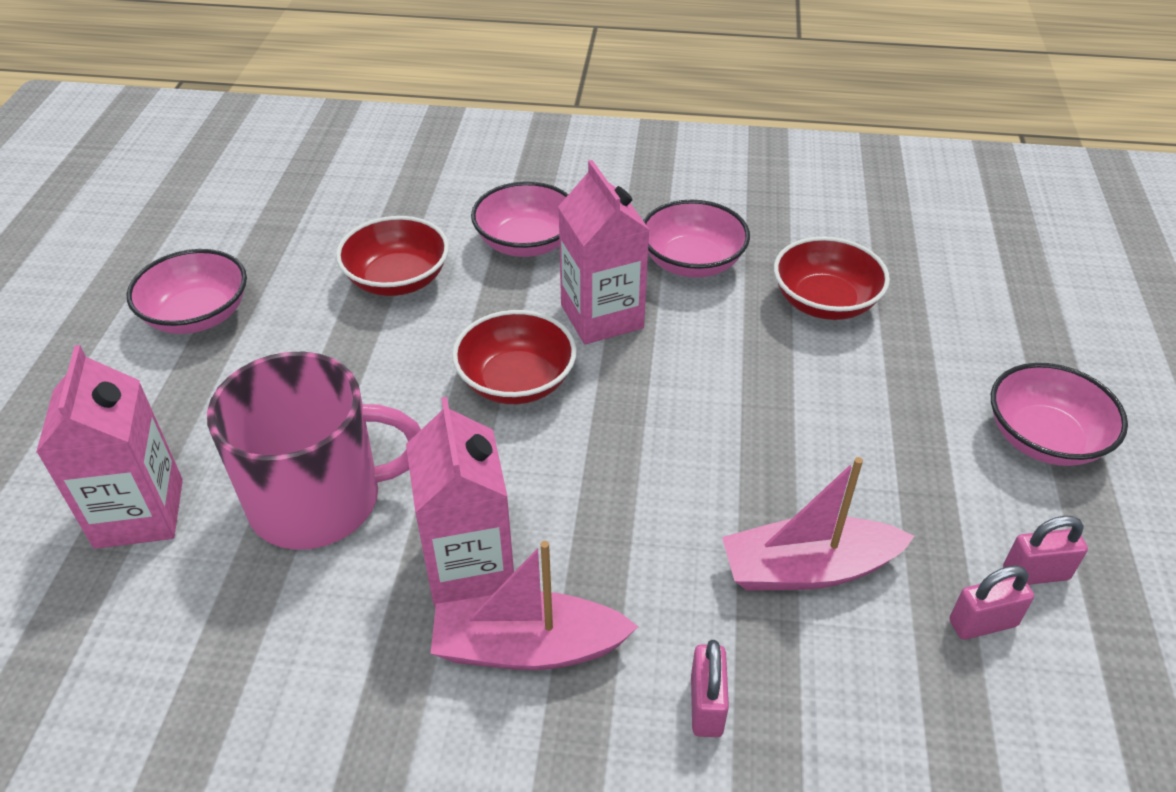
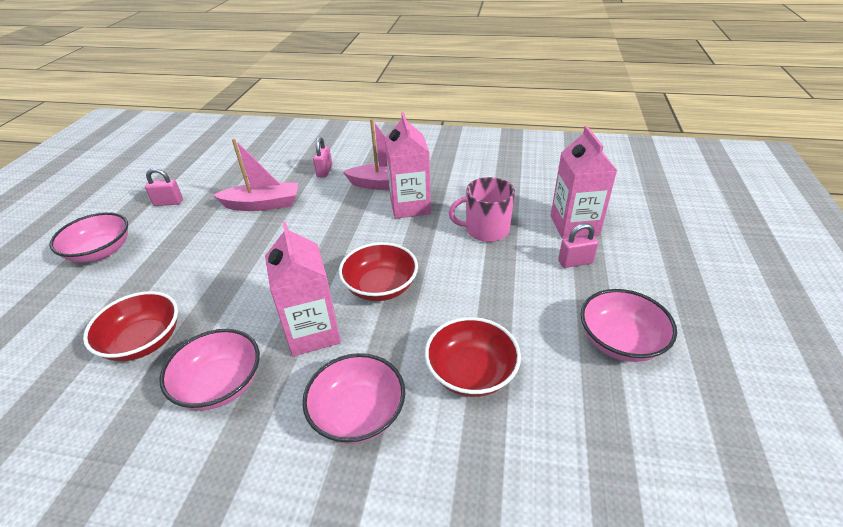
camera: 175 degrees left, 5 degrees down
(319, 500) = (485, 230): pink mug -> pink mug, size x0.66
(982, 623) = (206, 189): pink padlock -> pink padlock (575, 262)

